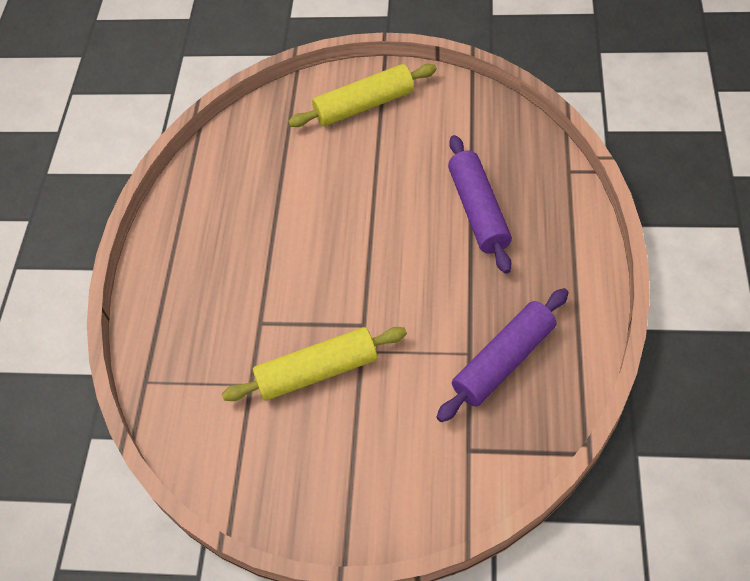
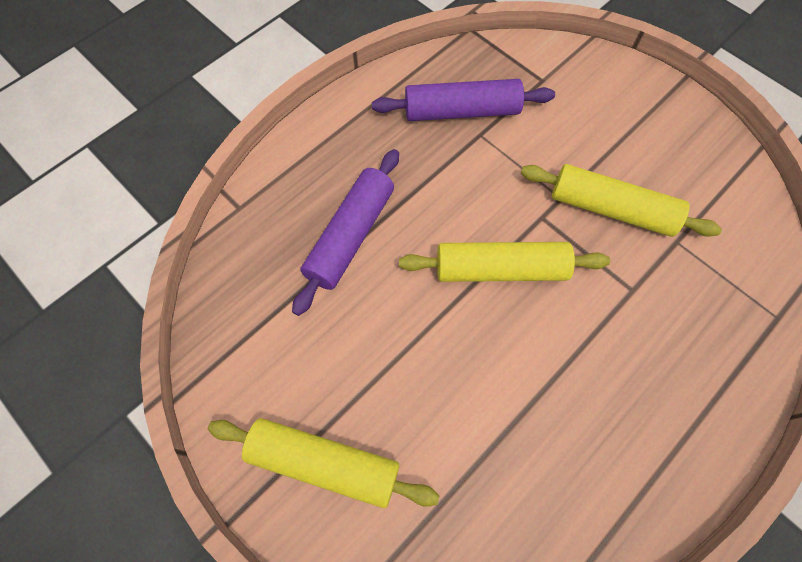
camera: 145 degrees left, 10 degrees up
(360, 266) = (500, 269): none -> yellow rolling pin

